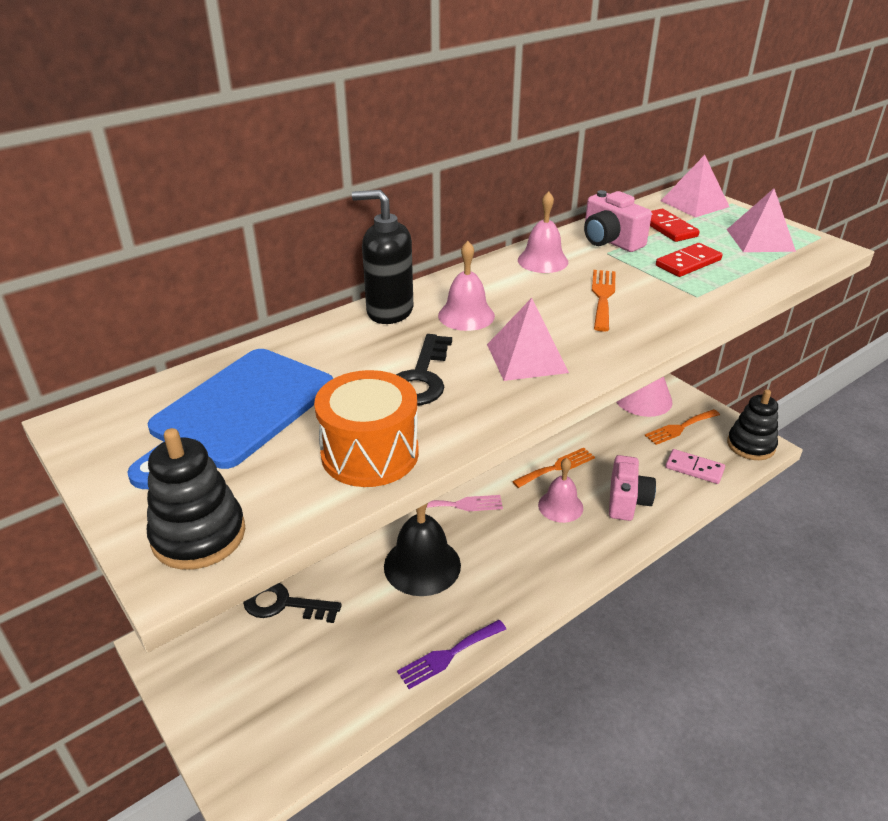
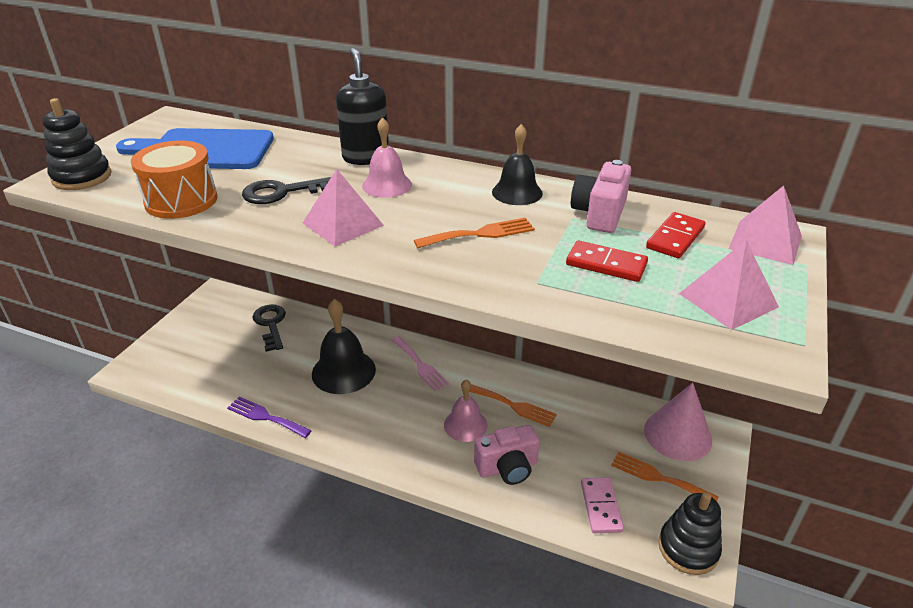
camera: 60 degrees right, 0 degrees up
(542, 261) = (517, 192): pink bell -> black bell

